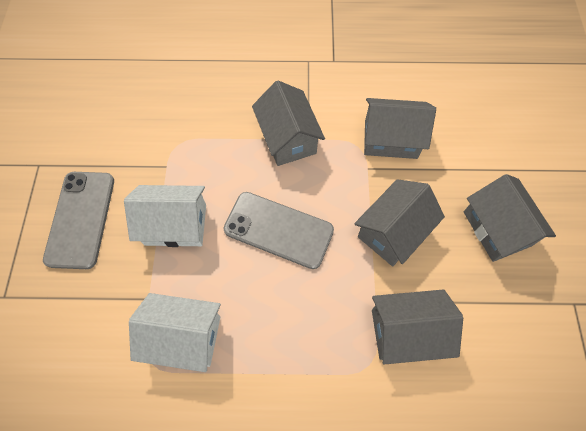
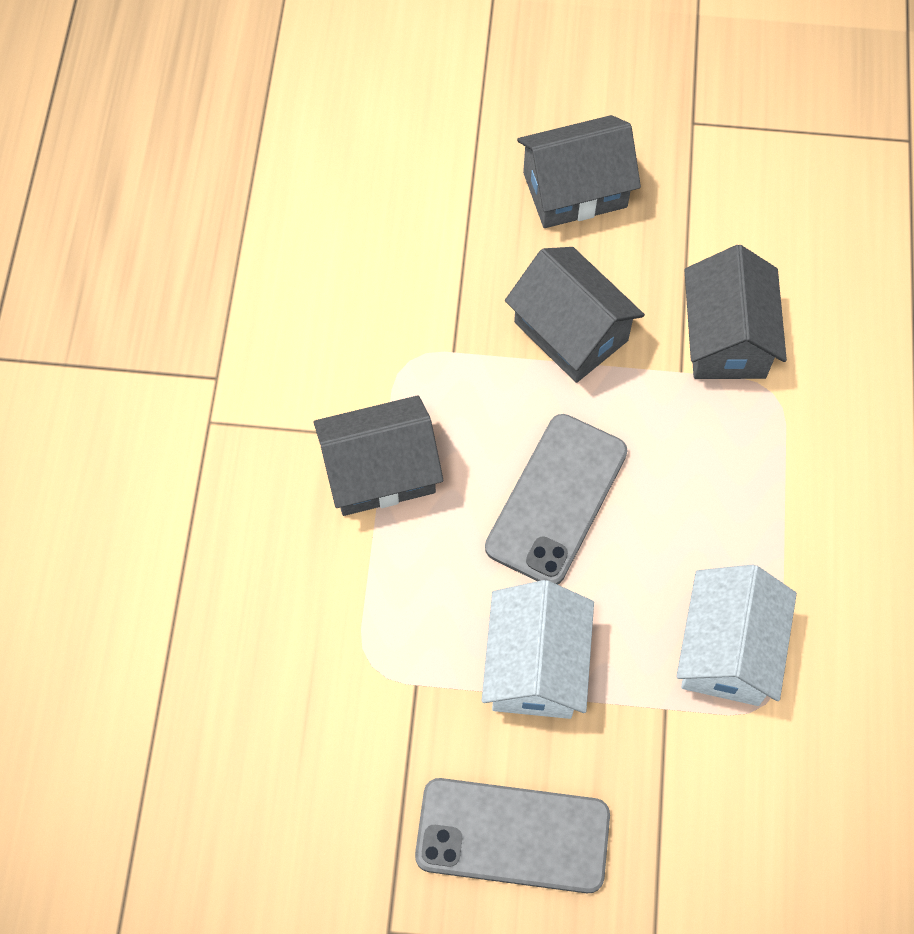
camera: 85 degrees left, 0 degrees up
(390, 139) = (400, 308): grey house -> none

